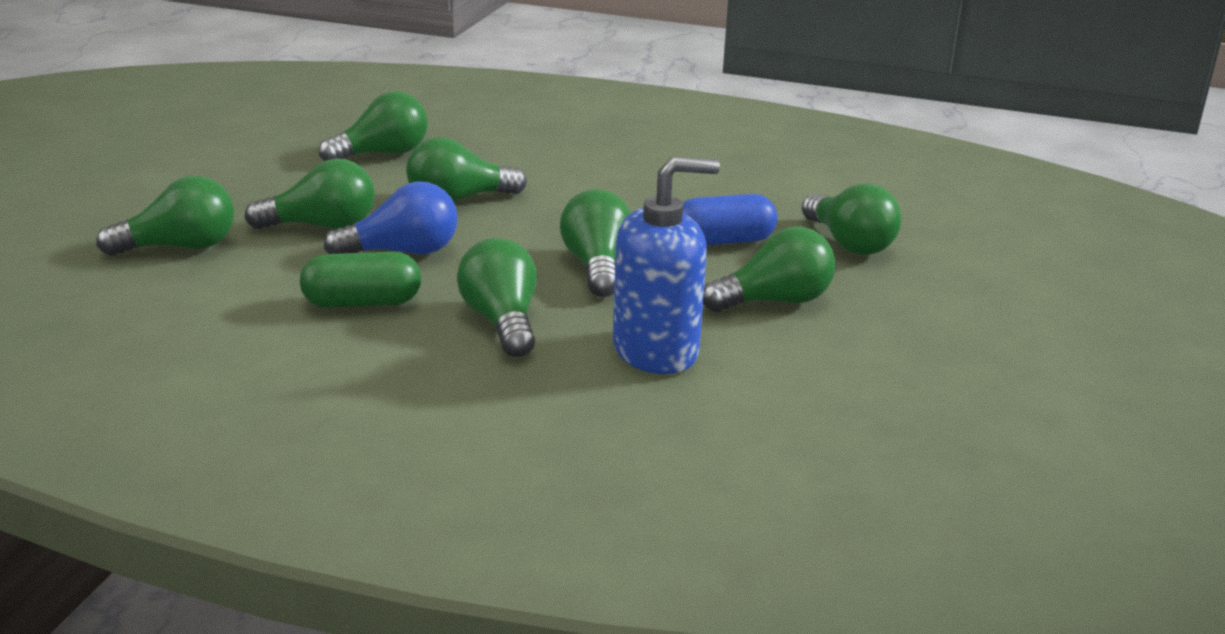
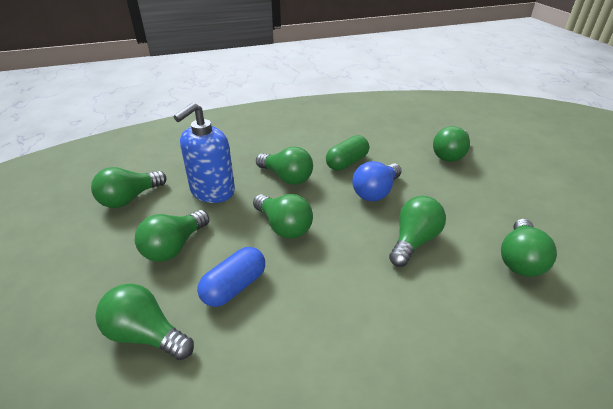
camera: 145 degrees right, 10 degrees up
(322, 226) = (431, 189): green light bulb -> green light bulb (130, 199)

